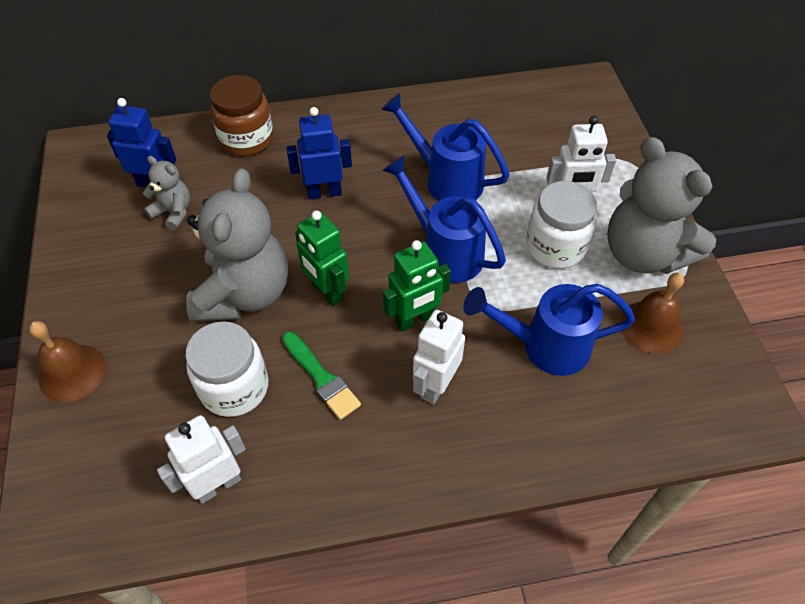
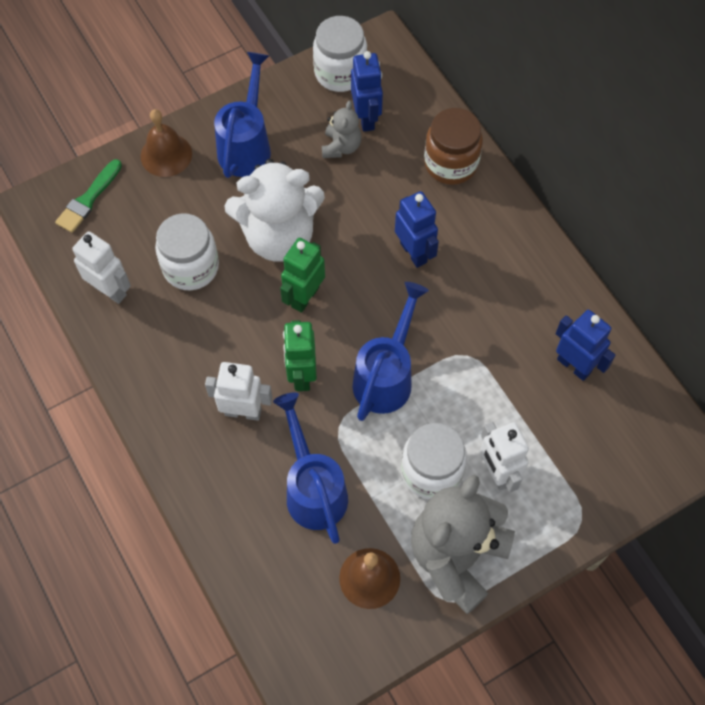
camera: 70 degrees right, 10 degrees up
(87, 188) = (340, 73): none -> white jar
(244, 293) = (279, 236): grey teddy bear -> white teddy bear
(321, 377) = (220, 324): green brush -> green brush (88, 199)
(415, 320) = (301, 375): green robot -> green robot turned 45 degrees clockwise
(446, 179) = (476, 350): blue watering can -> blue watering can (247, 145)
(487, 123) = (574, 365): none -> blue robot

